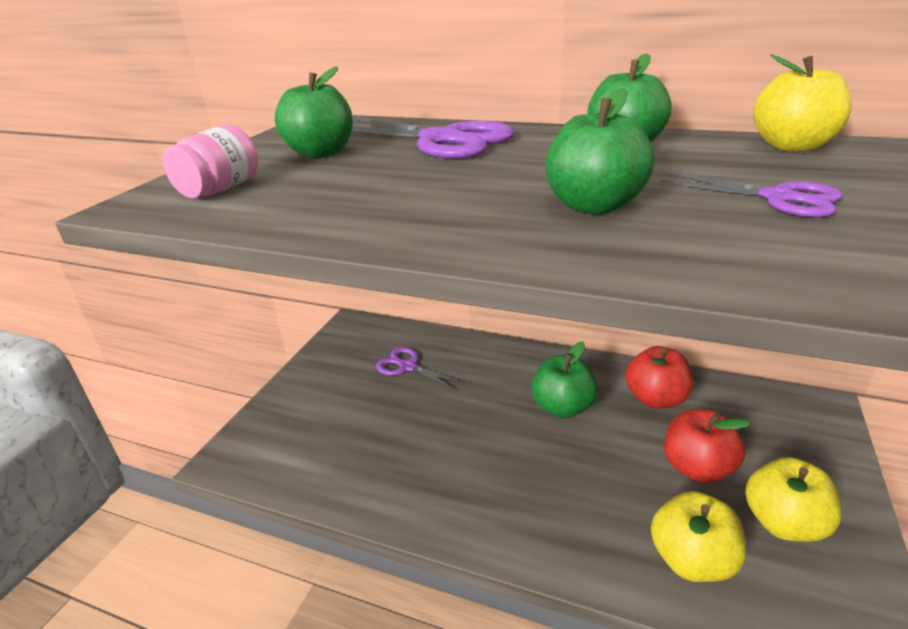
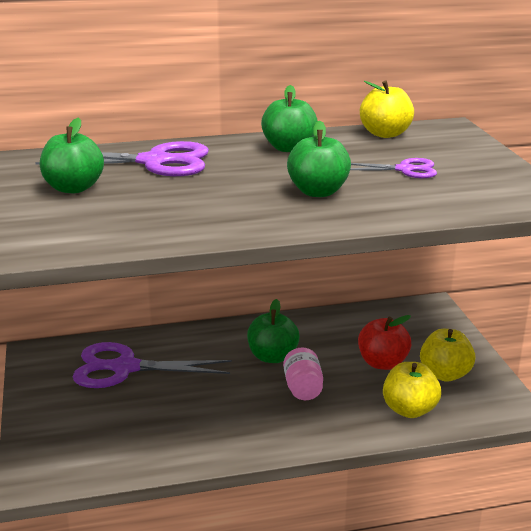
camera: 35 degrees left, 5 degrees down
(220, 189) = (45, 229): pink jar -> pink jar (303, 388)
(407, 366) = (124, 368): purple scissors -> purple scissors, size x1.77
(655, 399) = (331, 331): red apple -> none

